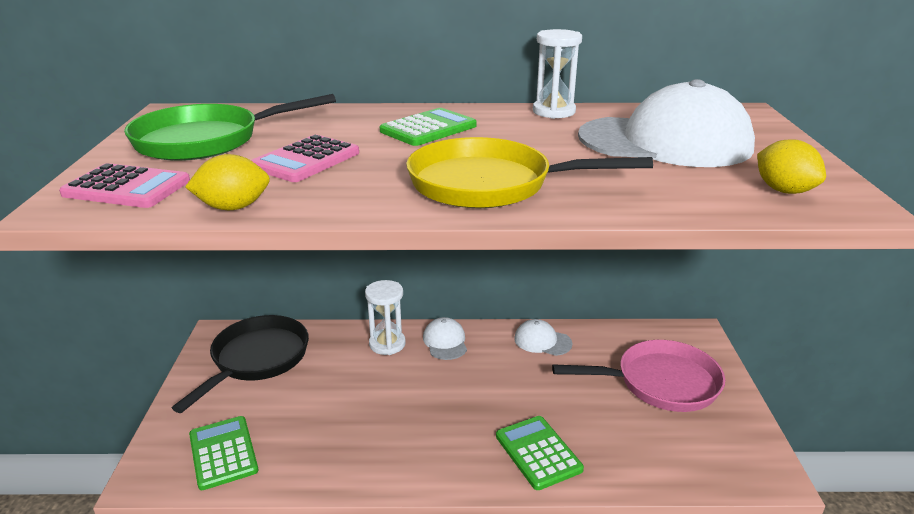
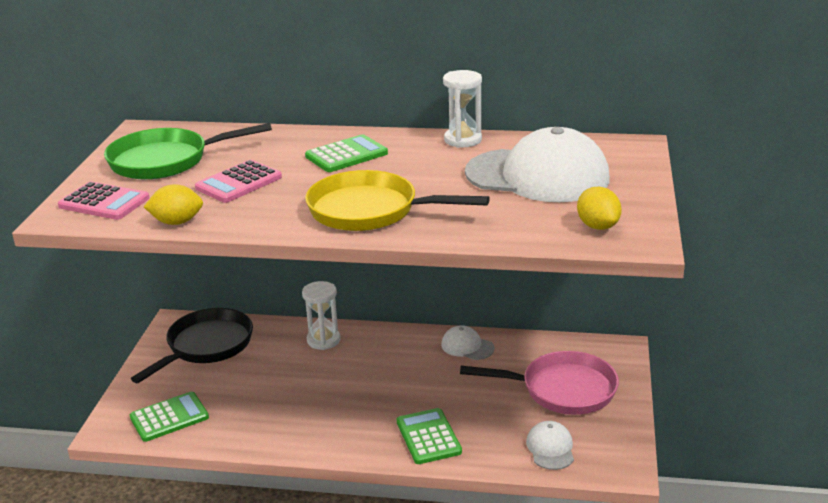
camera: 10 degrees right, 0 degrees up
(223, 453) = (169, 417): green calculator -> green calculator turned 75 degrees clockwise
(445, 342) = (377, 341): white cap -> white cap (550, 448)

